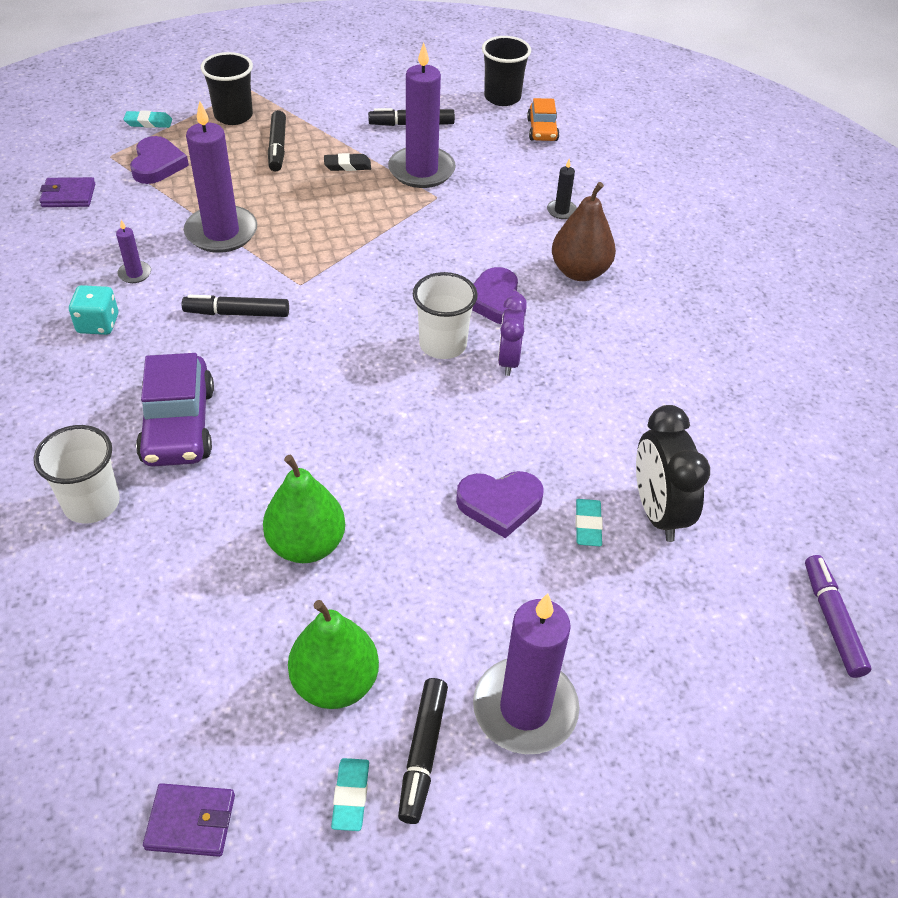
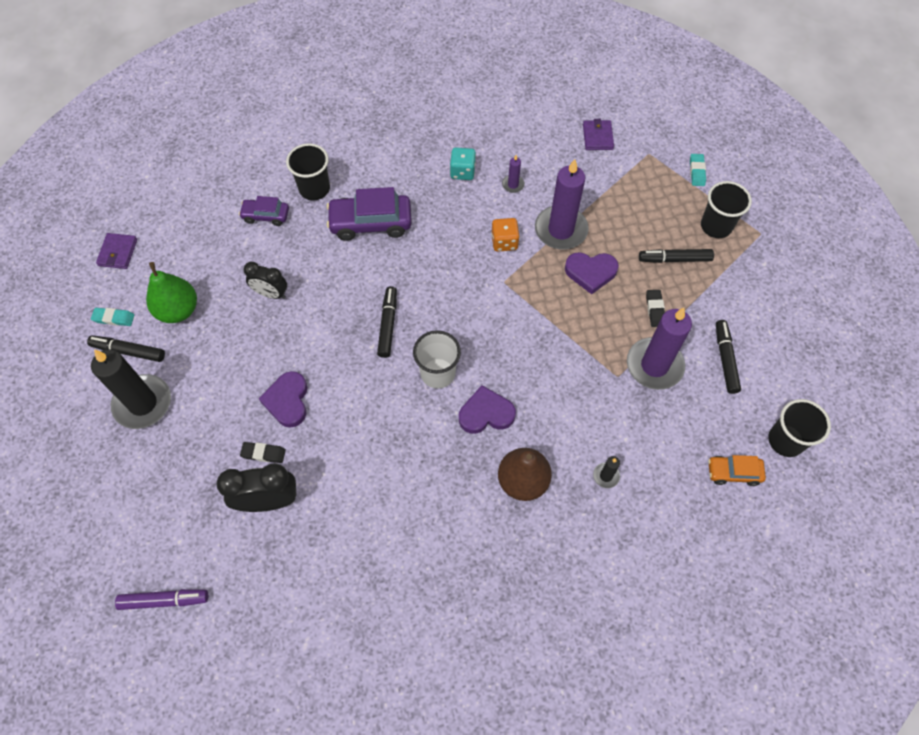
camera: 95 degrees right, 15 degrees up
(92, 503) = (314, 189): white cup -> black cup
(139, 569) = (266, 216): none -> purple car
(157, 164) = (641, 183): purple heart -> purple heart (590, 272)
(234, 283) = (504, 242): none -> orange dice
(237, 313) = (472, 246): black marker -> black marker (388, 325)
(306, 544) = (271, 294): green pear -> black clock
(508, 361) = (419, 417): purple clock -> none
(525, 708) = (143, 403): purple candle -> black candle
(588, 525) = (263, 453): turquoise eraser -> black eraser

